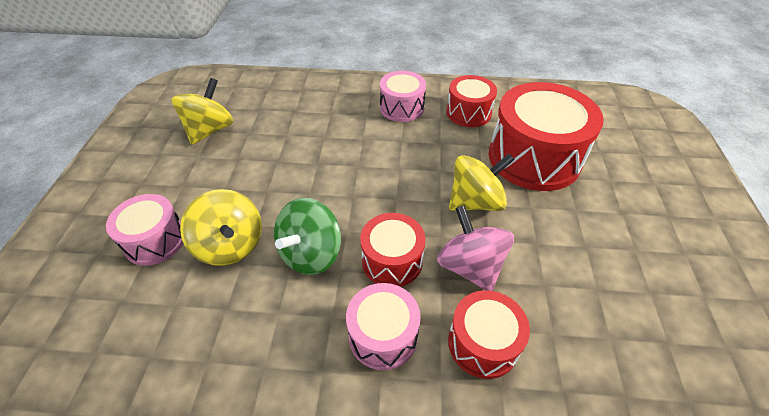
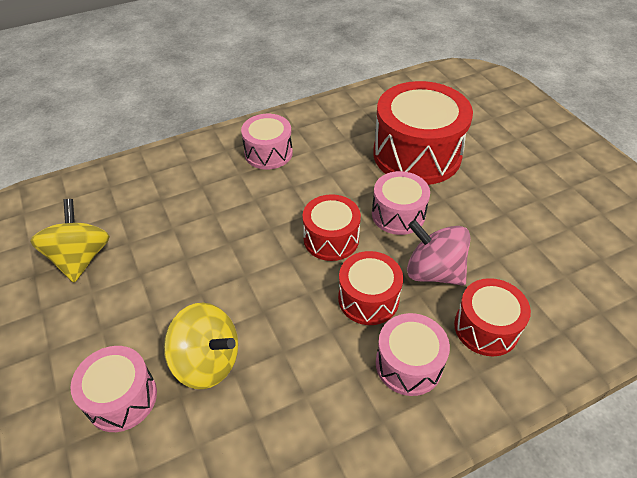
camera: 30 degrees left, 0 degrees up
(311, 254) = (293, 329): green spinning top -> none
(468, 112) = (333, 134): red drum -> red drum (331, 239)
(475, 202) = (398, 214): yellow spinning top -> pink drum

